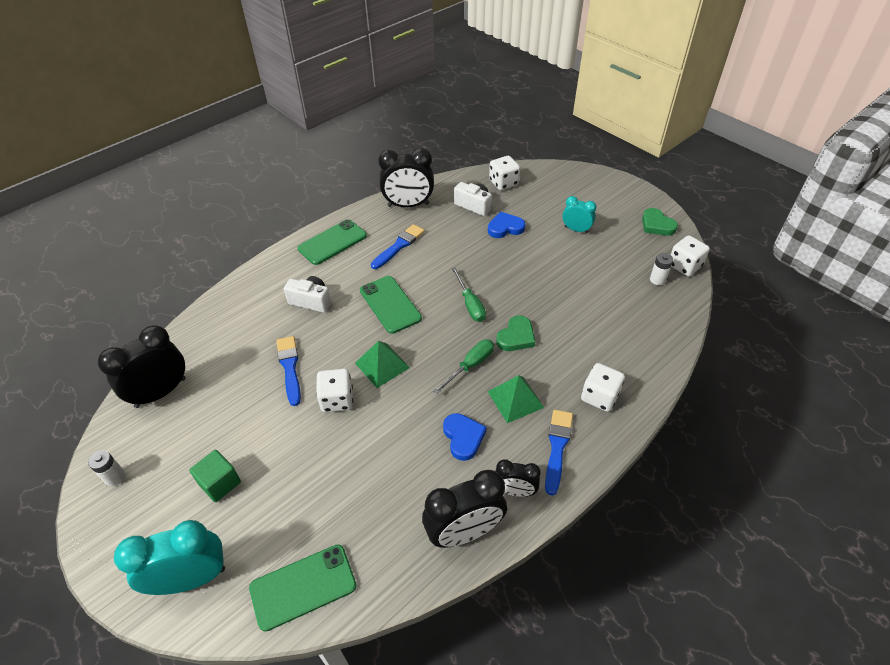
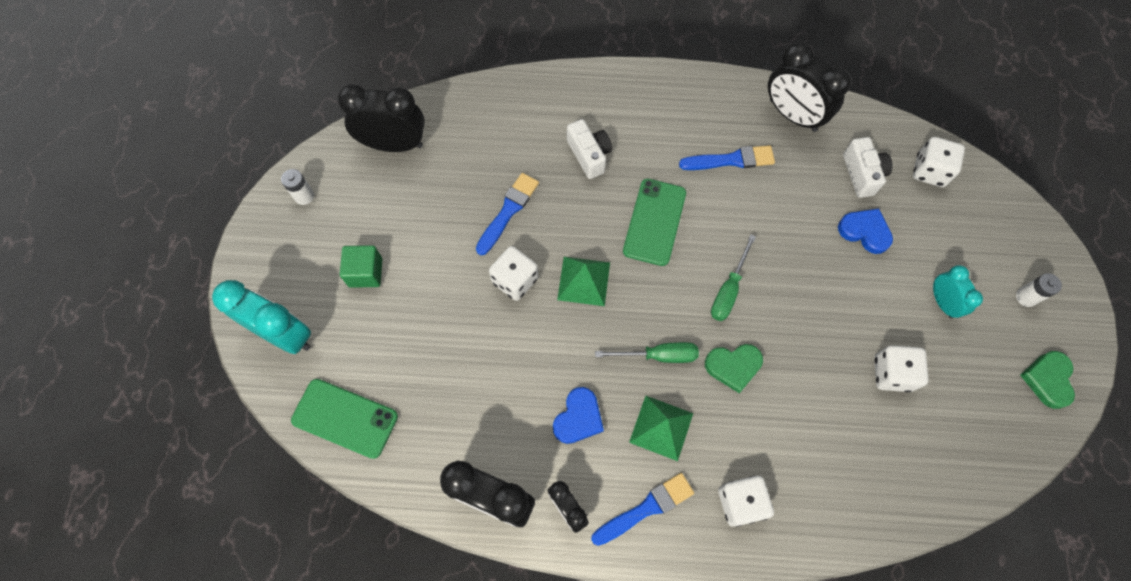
camera: 45 degrees right, 20 degrees up
(332, 242) = (672, 101): green phone -> none
(657, 280) = (959, 443): white battery -> white battery (1026, 297)
(684, 266) = (1013, 457): white dice -> white dice (892, 373)

